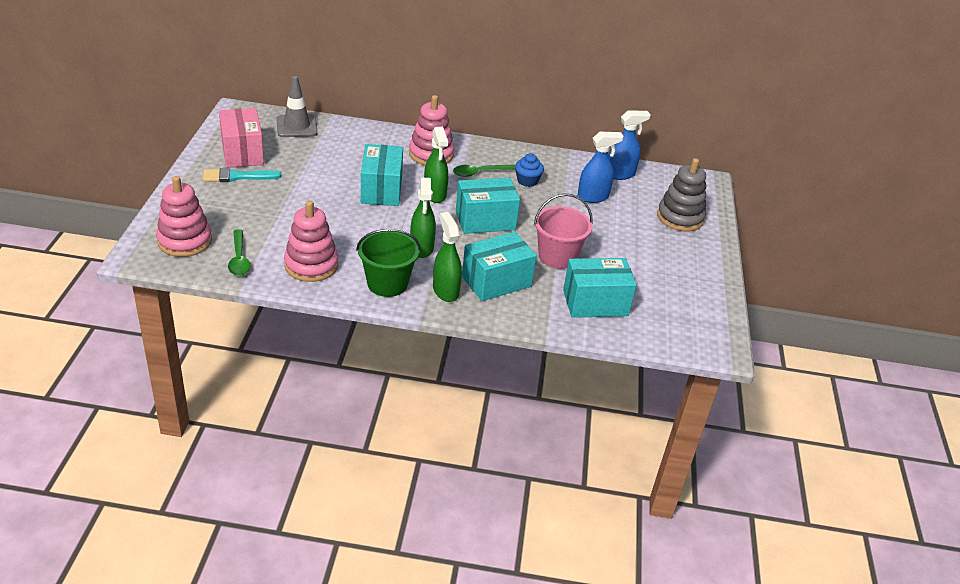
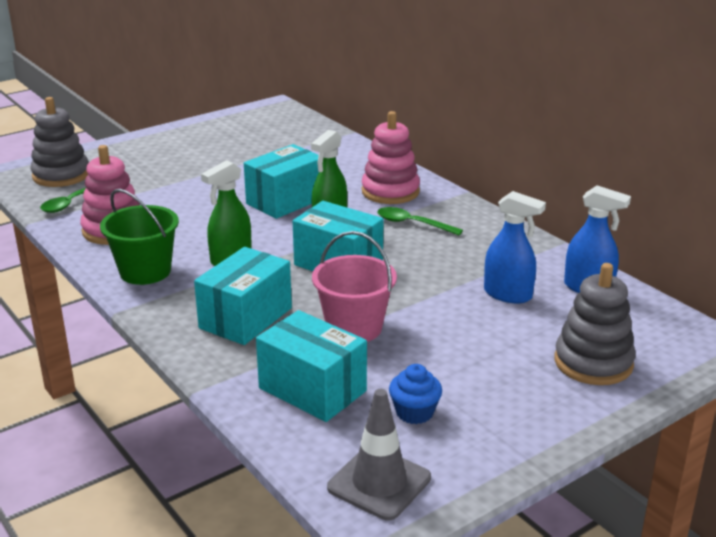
camera: 50 degrees right, 10 degrees down
(185, 241) = (61, 175): pink stacking toy -> grey stacking toy
(237, 177) = (185, 148): turquoise brush -> none
(242, 152) = (222, 134): pink box -> none
(296, 126) = (304, 131): grey traffic cone -> grey traffic cone (379, 483)
(445, 290) = (183, 301): green spray bottle -> none
(496, 281) = (246, 318): turquoise box -> turquoise box turned 75 degrees counterclockwise
(527, 181) = (454, 250): blue cupcake -> blue cupcake (414, 412)

